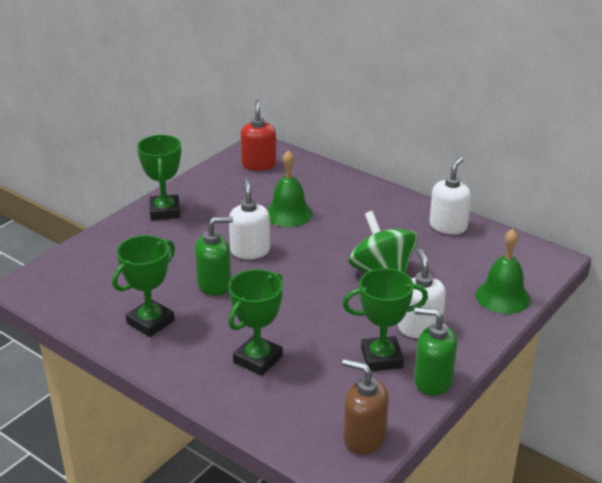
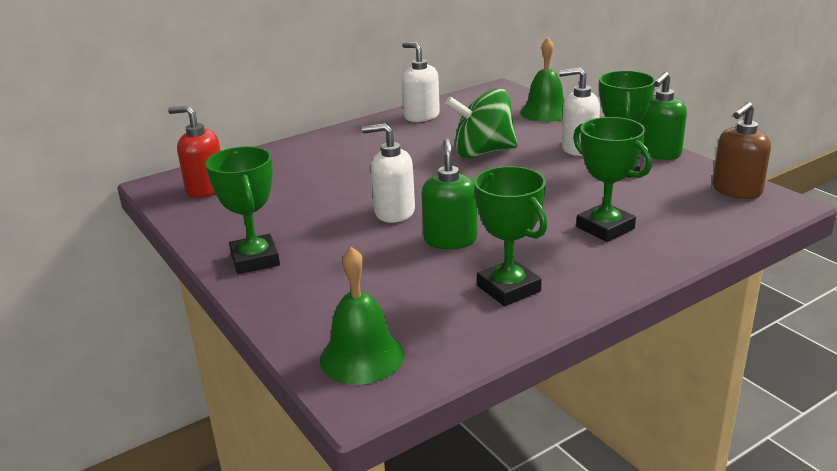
camera: 70 degrees left, 5 degrees down
(165, 211) = (255, 259): green trophy -> green trophy turned 60 degrees clockwise
(288, 213) = (333, 183): green bell -> green bell (362, 357)

